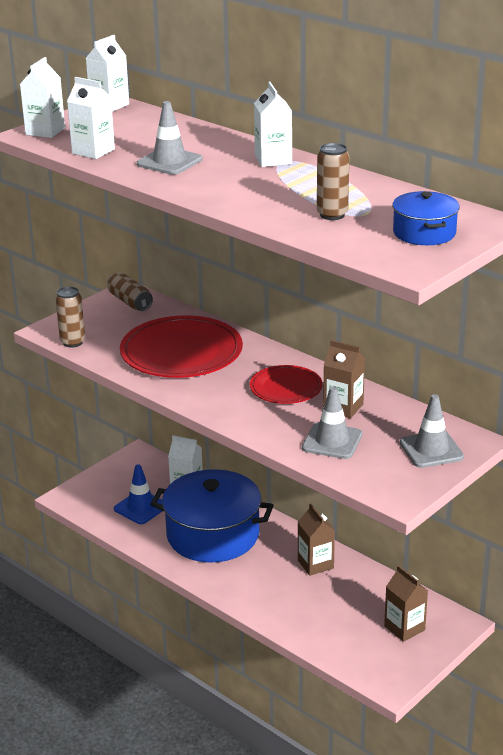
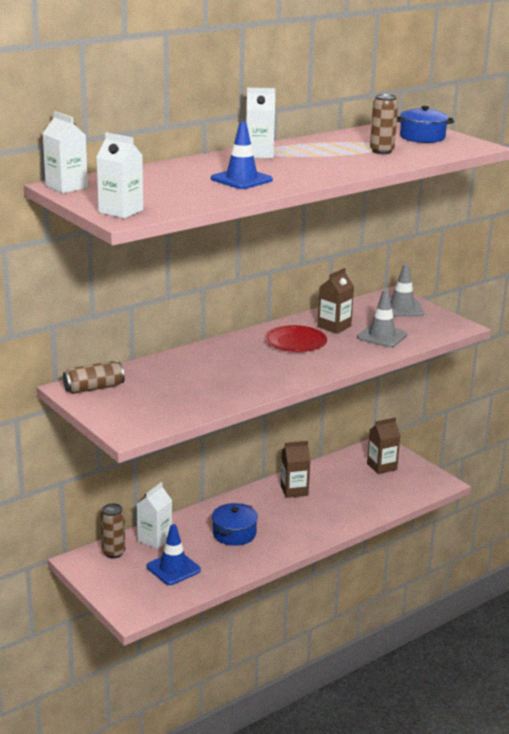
camera: 80 degrees left, 5 degrees down
(72, 342) = (162, 422): brown can -> brown can (113, 553)
(93, 151) = (195, 199): white carton -> none
(169, 162) = (241, 179): grey traffic cone -> blue traffic cone
(181, 352) = (212, 374): red plate -> none
(213, 535) = (234, 534): blue pot -> blue pot, size x0.50

